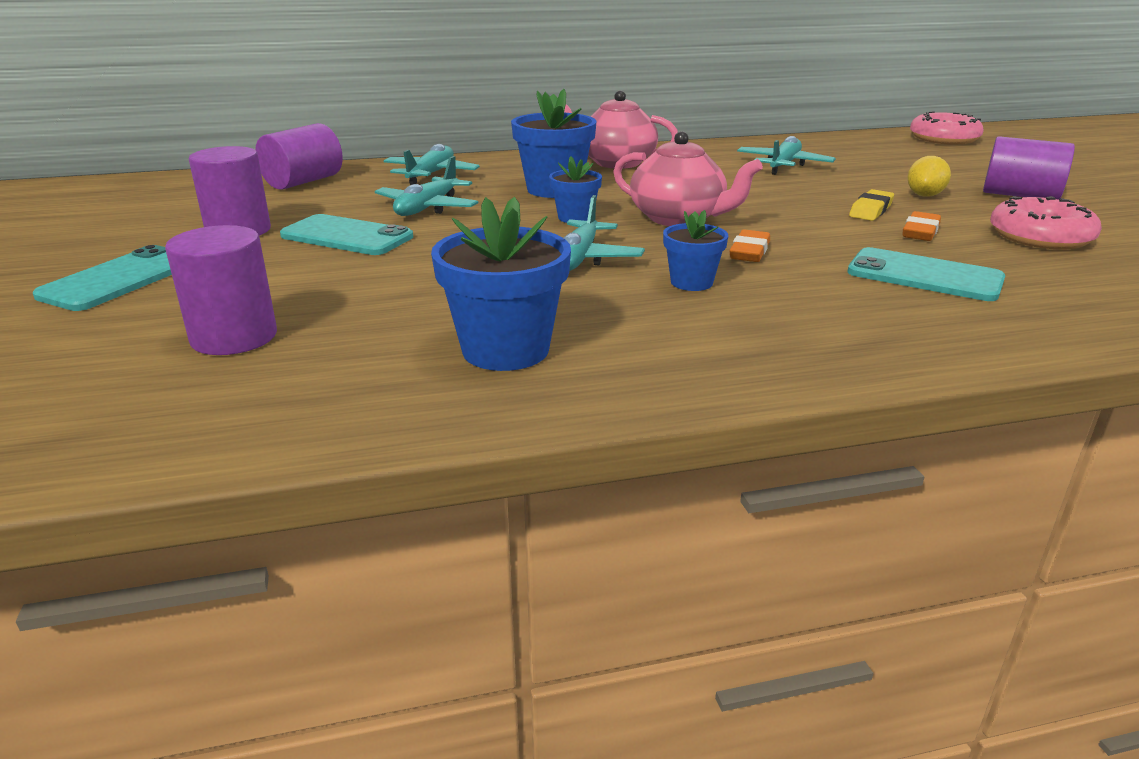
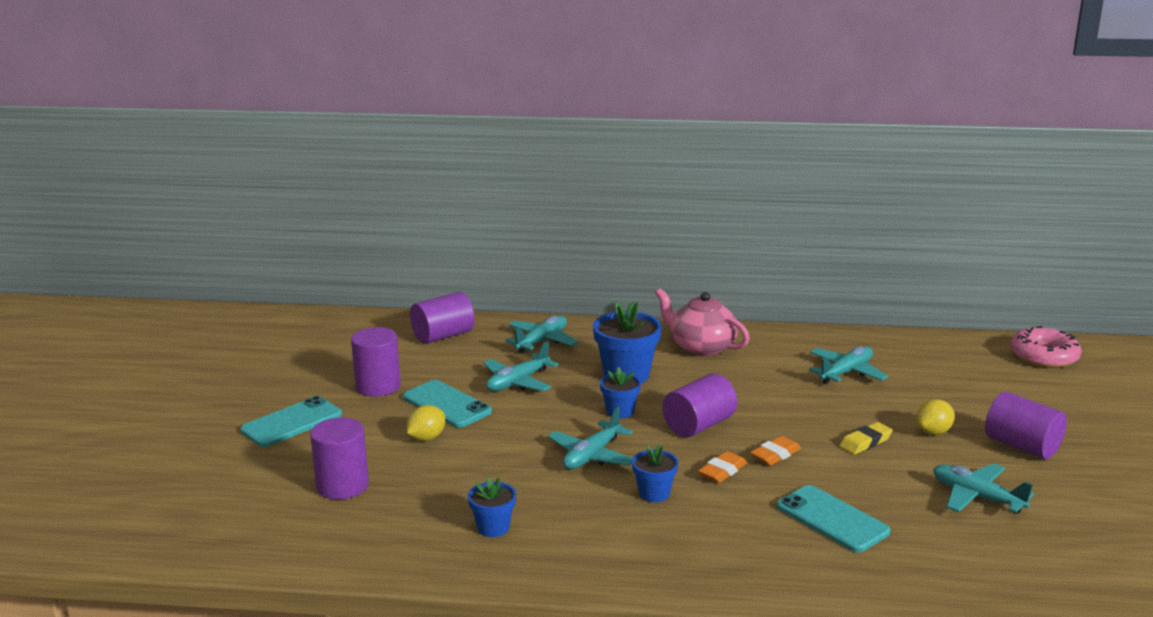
camera: 20 degrees right, 5 degrees down
(338, 270) = (426, 438): none -> yellow lemon
(505, 350) = (493, 528): blue flower pot -> blue flower pot, size x0.57
(679, 218) = (699, 425): pink teapot -> purple cylinder
(920, 232) = (880, 474): orange eraser -> orange eraser (775, 455)
(1040, 237) = (977, 497): pink donut -> turquoise plane

